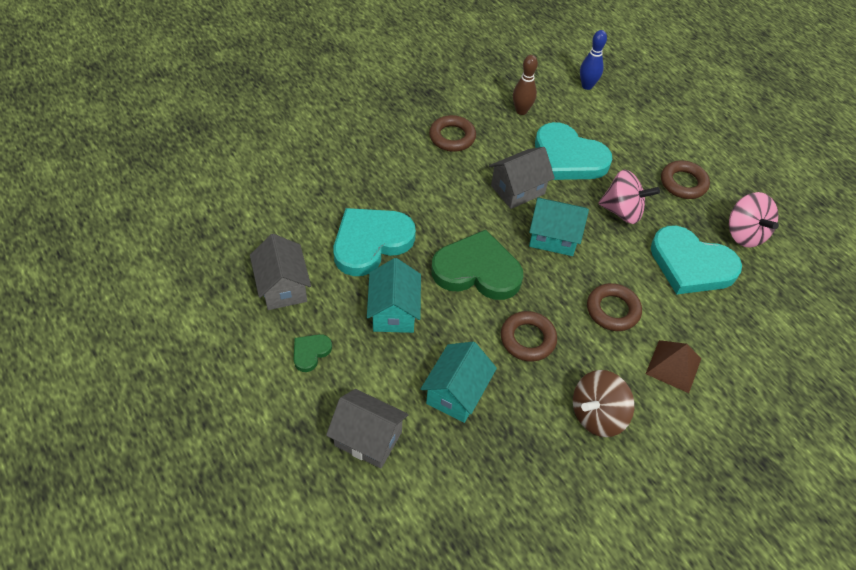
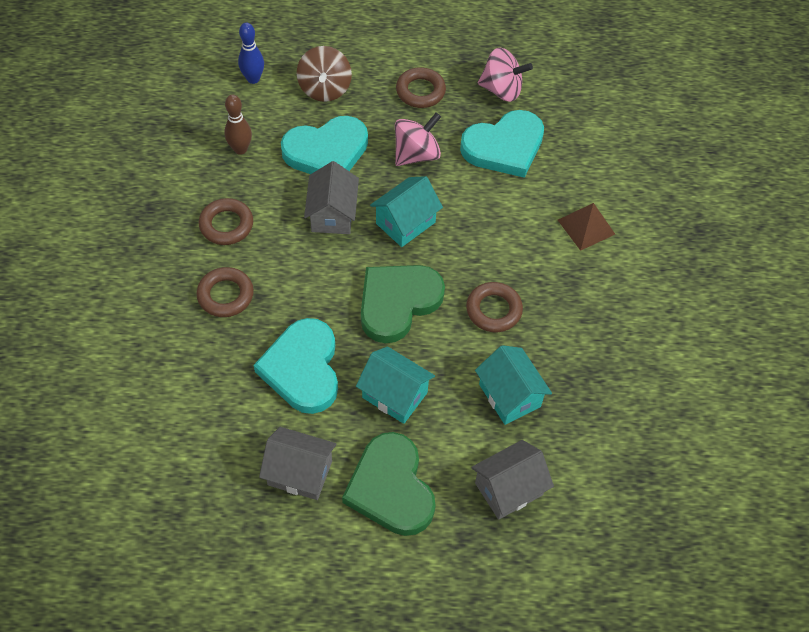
camera: 55 degrees left, 5 degrees up
(310, 352) = (391, 488): green heart -> green heart, size x2.22
(597, 415) = (594, 308): brown spinning top -> brown spinning top (325, 89)
(612, 310) = (508, 231): brown ring -> brown ring (225, 295)

